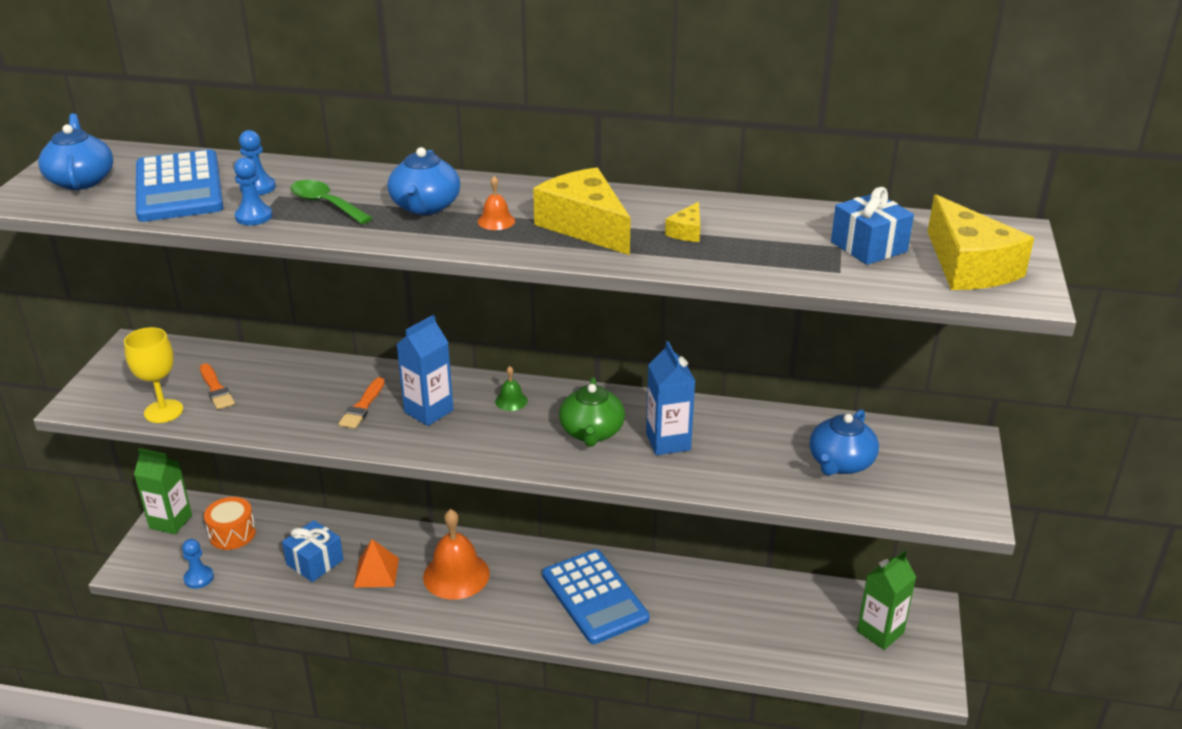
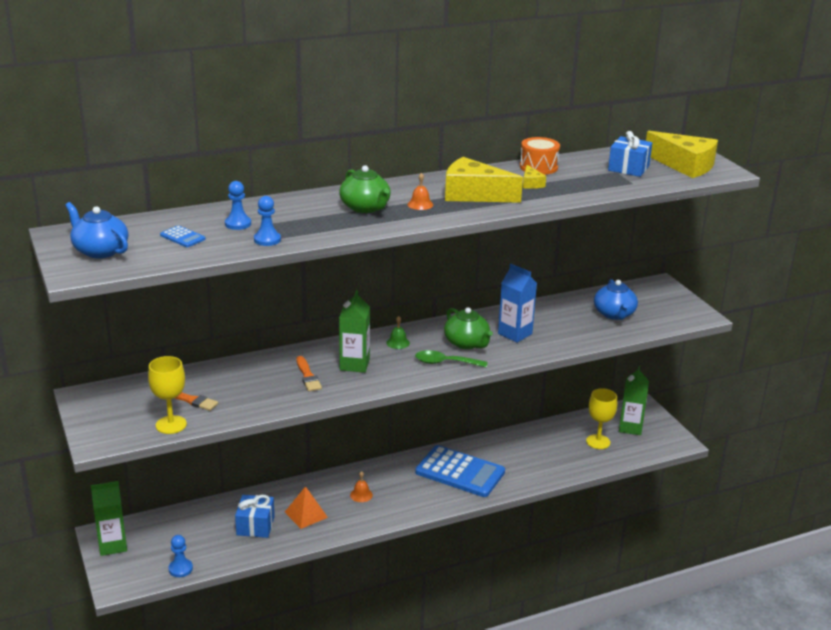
camera: 35 degrees left, 5 degrees down
(179, 188) = (182, 237): blue calculator -> blue calculator, size x0.41
(232, 534) = (172, 533): orange drum -> orange drum (538, 167)
(325, 204) = (300, 221): green spoon -> green spoon (445, 363)
(425, 207) = (365, 207): blue teapot -> green teapot
(428, 411) = (354, 364): blue carton -> green carton
(456, 575) = (361, 495): orange bell -> orange bell, size x0.45
(813, 633) = (598, 442): none -> yellow goblet

